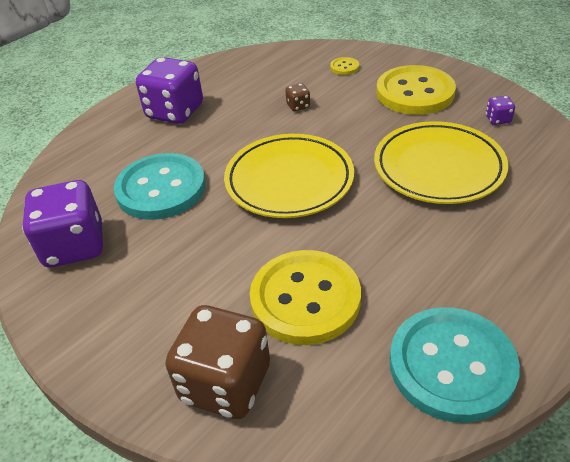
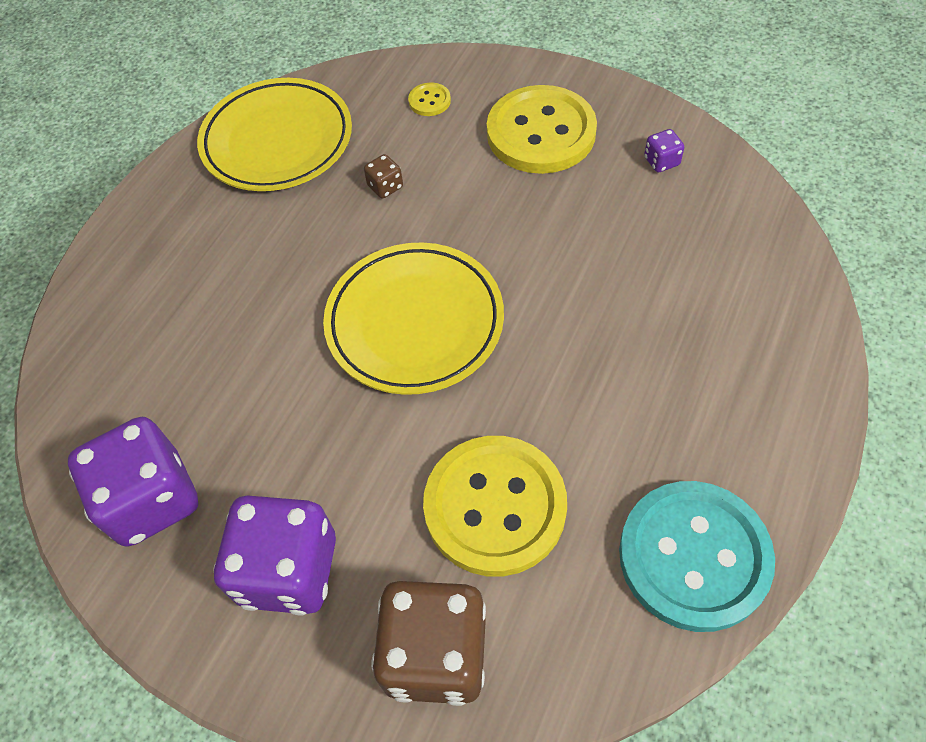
camera: 15 degrees left, 15 degrees up
(161, 189) = (239, 374): turquoise button -> none
(175, 112) = (206, 231): purple dice -> purple dice (289, 570)
(438, 168) = (605, 260): yellow plate -> yellow plate (277, 141)

